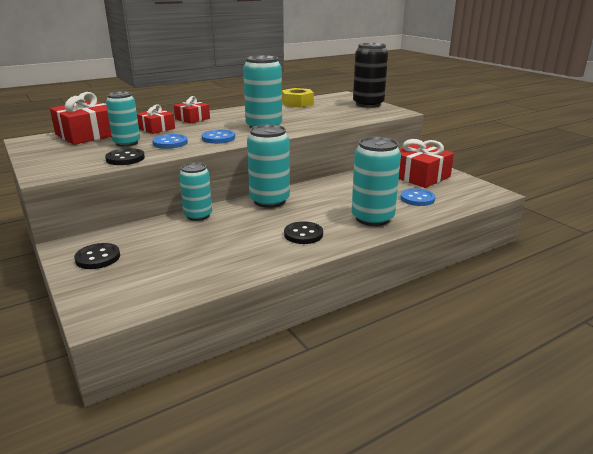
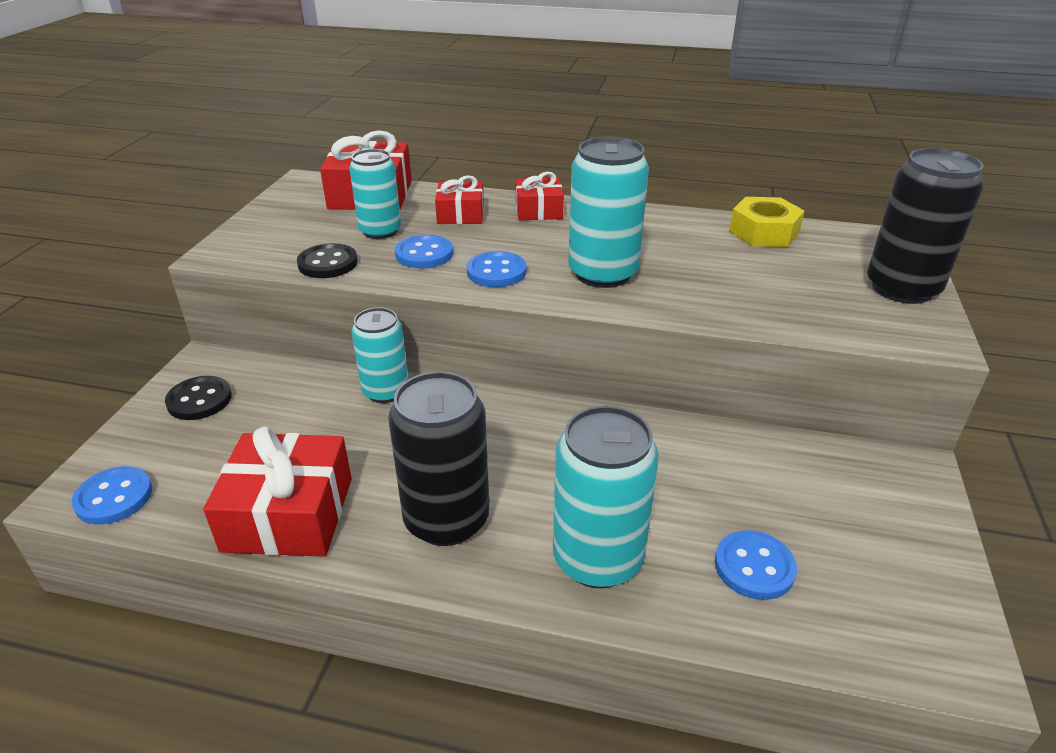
camera: 45 degrees right, 10 degrees up
(126, 304) = (114, 497): none -> blue button
(269, 201) = (509, 417): turquoise can -> none
(303, 234) = (446, 519): black button -> black can
(419, 176) = (854, 511): red gift -> red gift (288, 514)

